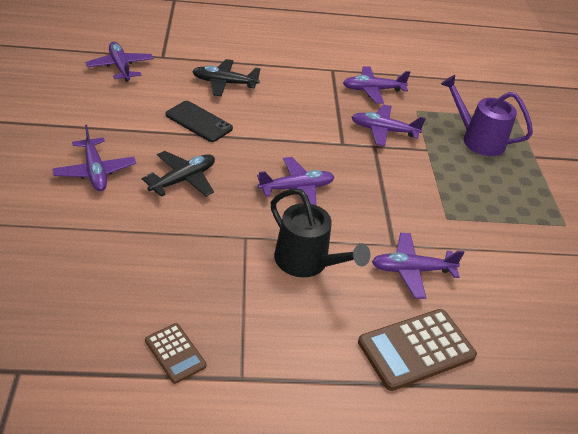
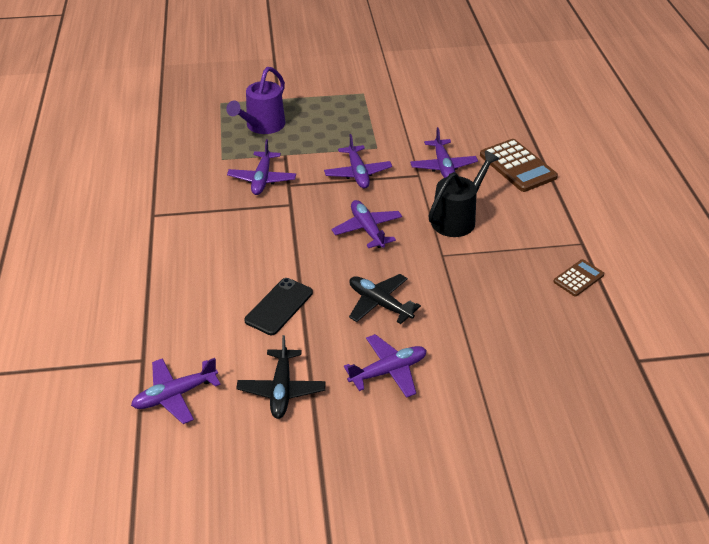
camera: 90 degrees left, 0 degrees up
(224, 83) = (197, 296): black plane -> black plane (281, 390)
(372, 90) = (190, 186): purple plane -> purple plane (357, 173)

